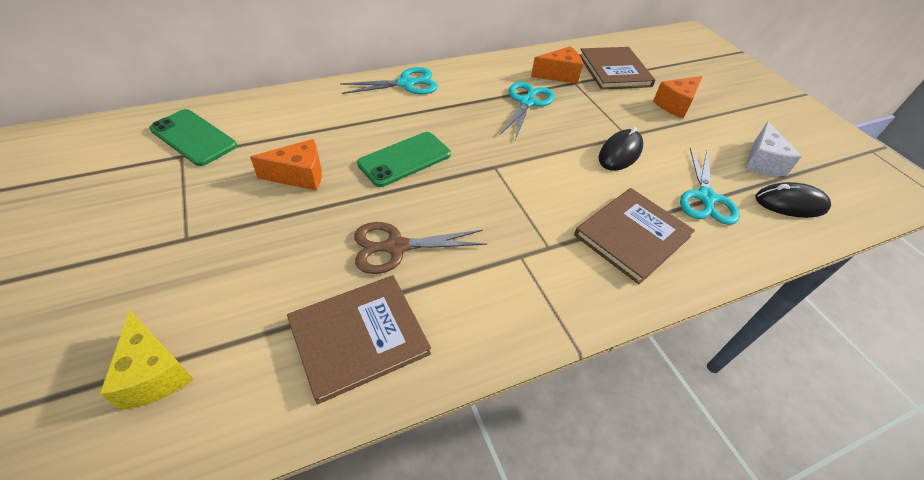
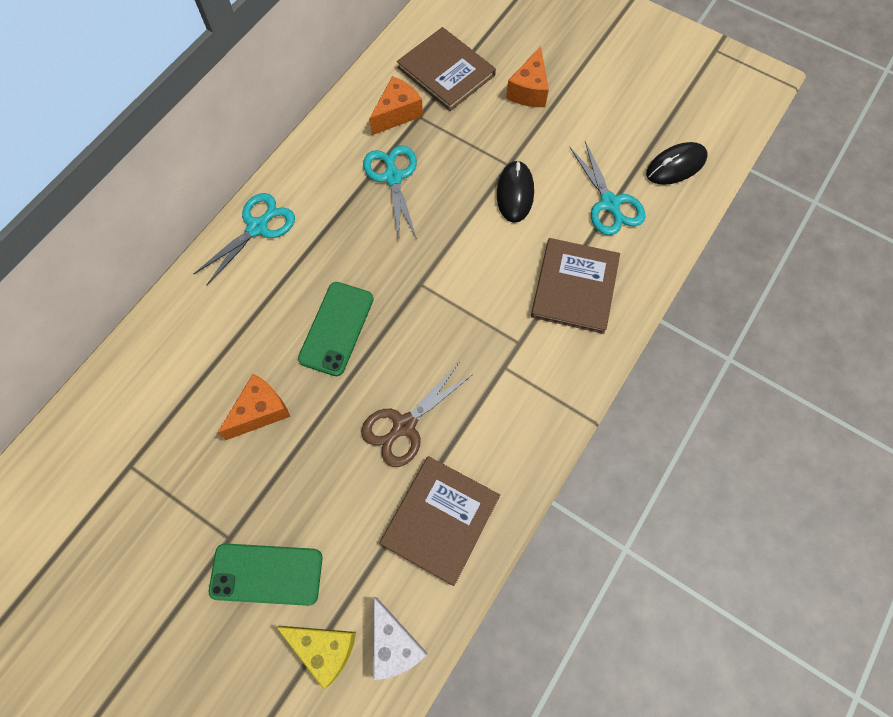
camera: 30 degrees left, 20 degrees up
(193, 137) = (118, 438): green phone -> green phone (266, 574)
(762, 162) = (635, 126): white cheese -> white cheese (394, 644)

